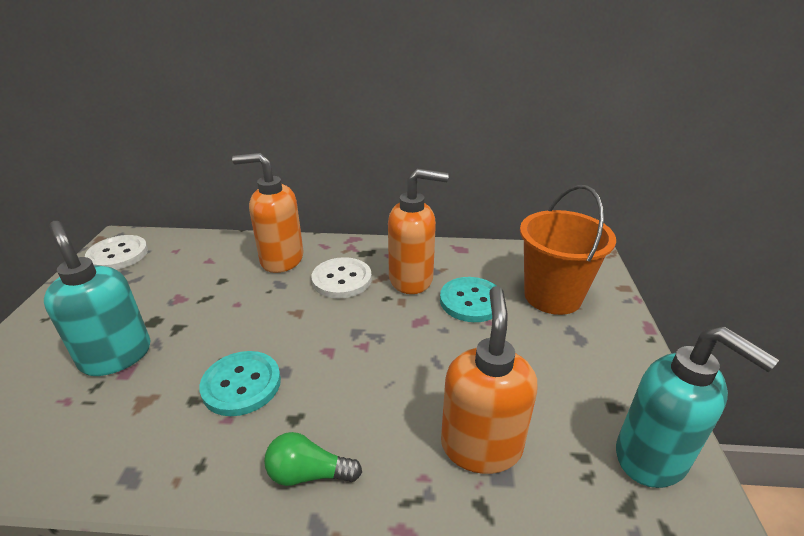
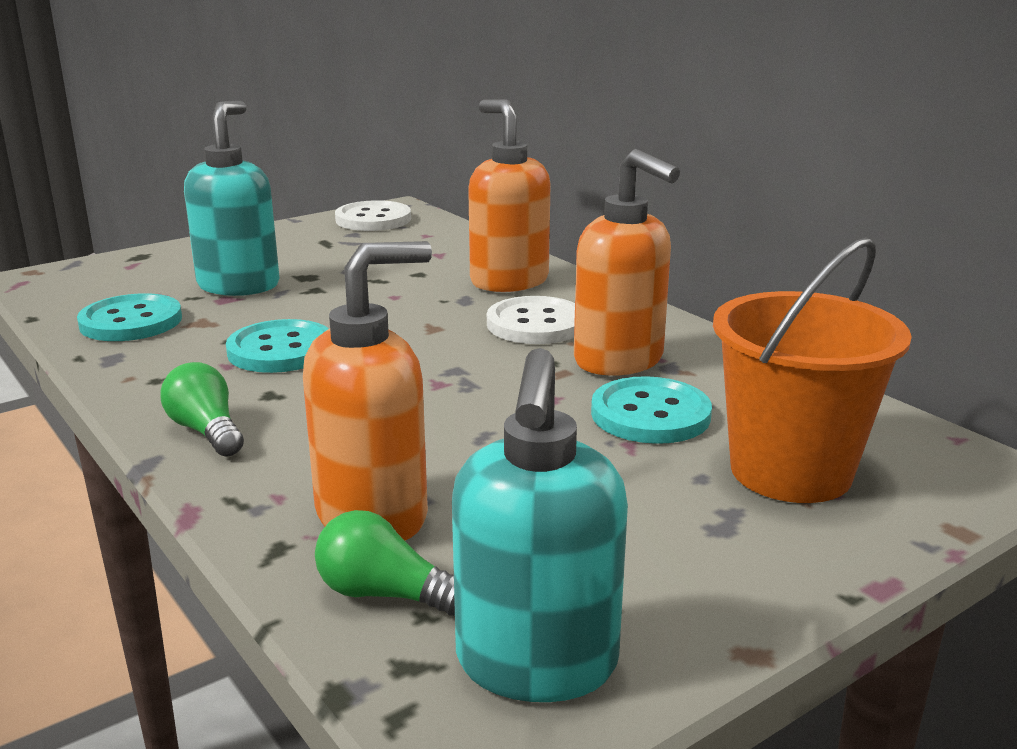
camera: 50 degrees right, 10 degrees down
(84, 438) = (131, 321): none -> turquoise button
(560, 482) = (384, 594): none -> green light bulb

